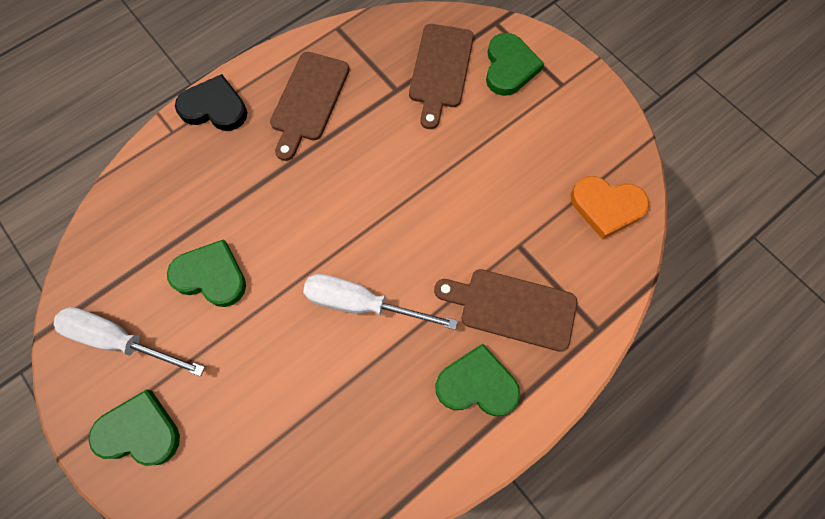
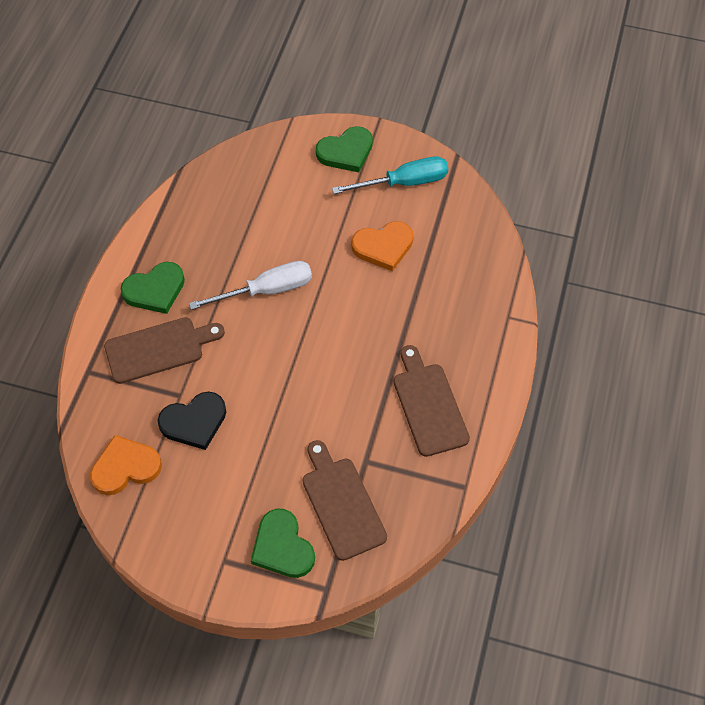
camera: 145 degrees right, 10 degrees down
(120, 340) = (404, 183): white screwdriver -> turquoise screwdriver
(211, 276) = (383, 247): green heart -> orange heart
(214, 107) = (496, 353): black heart -> black heart (194, 422)

